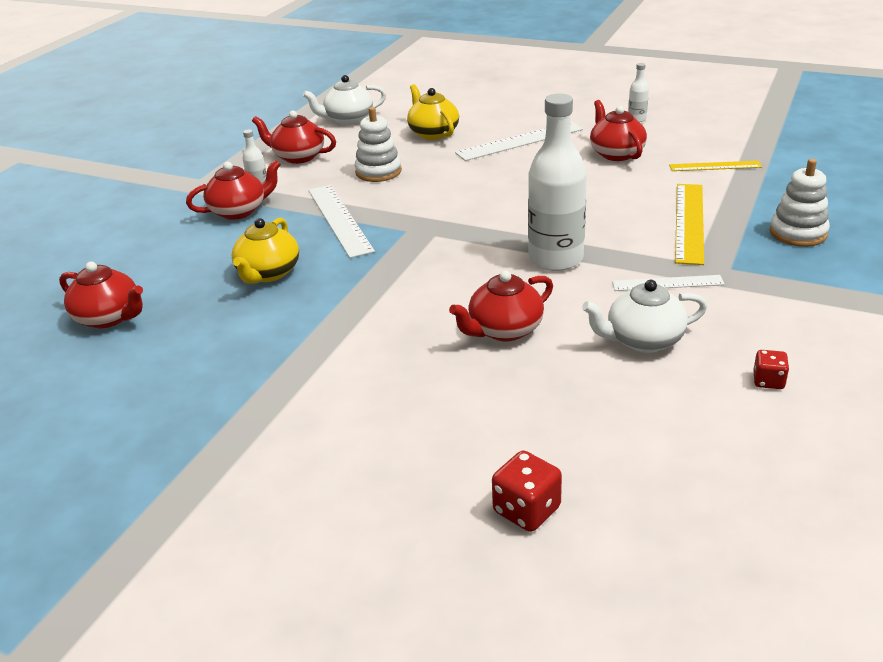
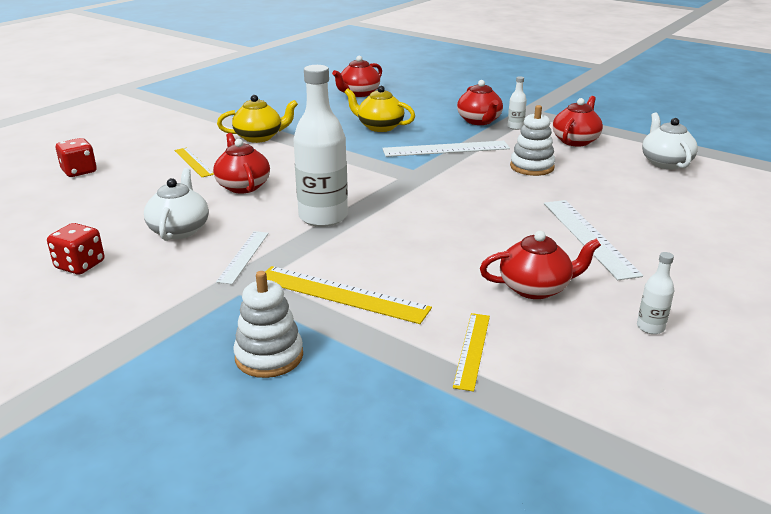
camera: 100 degrees right, 5 degrees down
(433, 133) = (621, 196): yellow teapot -> yellow teapot (259, 137)
(443, 397) = (193, 162): none -> yellow ruler
(768, 381) = (80, 265): red dice -> red dice, size x1.56

